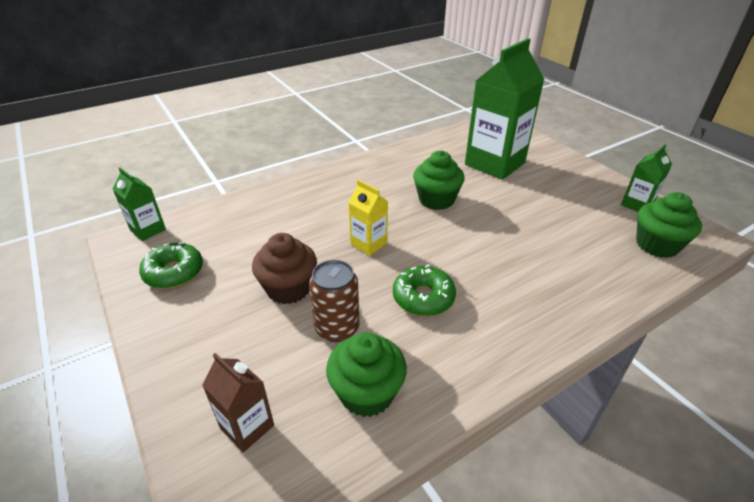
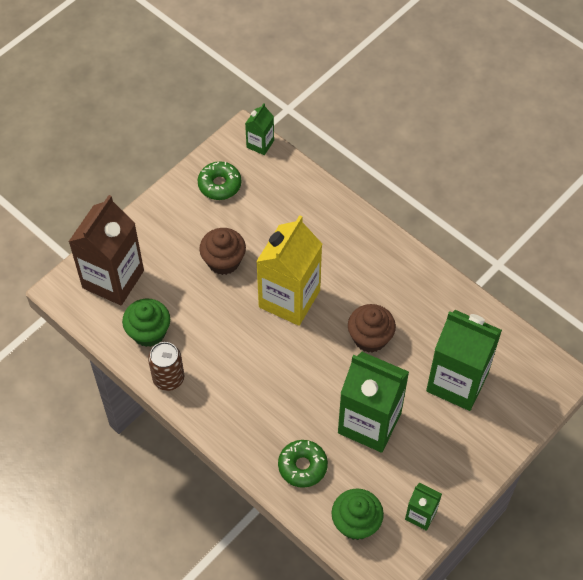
camera: 75 degrees right, 20 degrees up
(247, 427) = (113, 279): brown carton -> brown carton, size x2.08
(337, 328) = (195, 302): brown can -> brown can (168, 378)
(368, 244) = (289, 299): yellow carton -> yellow carton, size x2.08
(423, 297) = (238, 349): green donut -> green donut (302, 466)
(436, 200) = (370, 338): green cupcake -> brown cupcake
(535, 216) = (369, 423): none -> green carton

